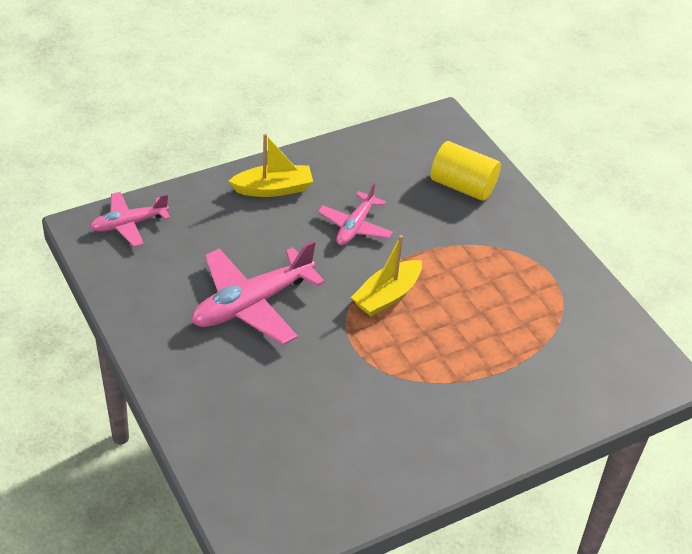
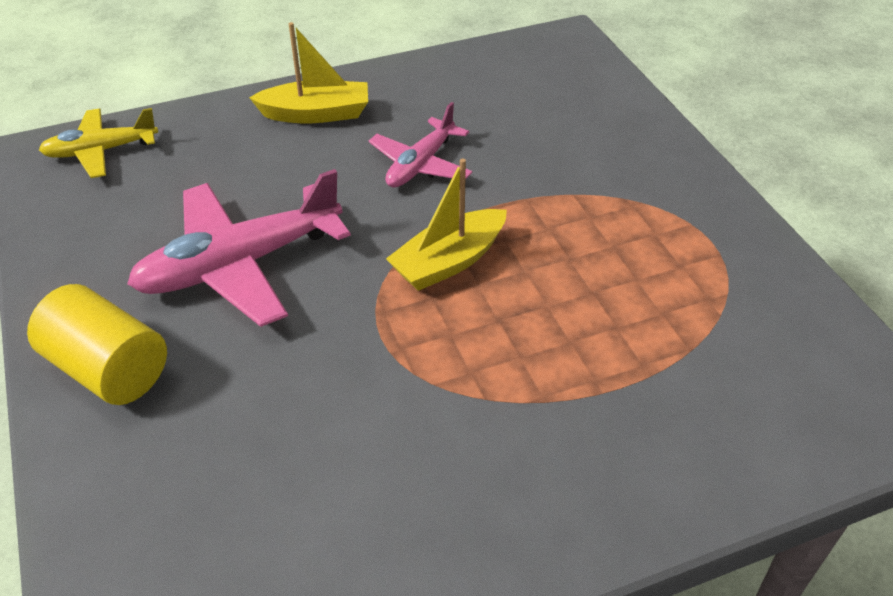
camera: 10 degrees right, 0 degrees up
(129, 224) = (101, 151): pink plane -> yellow plane
(462, 186) = (586, 118): yellow cylinder -> yellow cylinder (108, 369)

